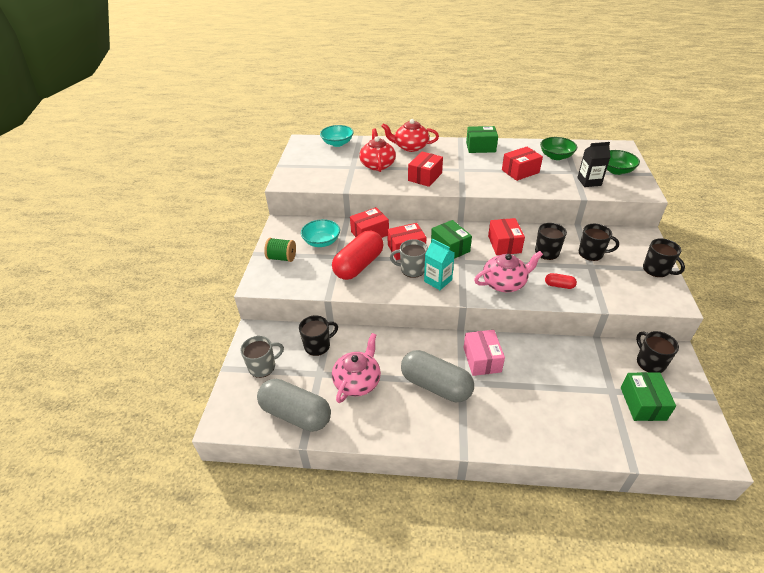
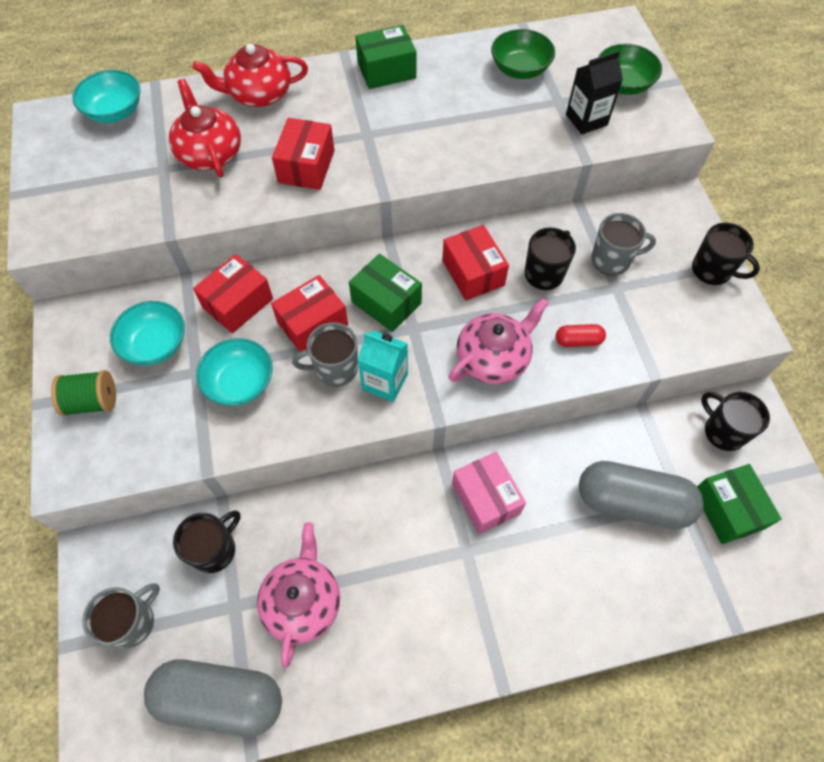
camera: 20 degrees left, 20 degrees up
(359, 265) = (240, 382): red capsule -> turquoise bowl
(436, 385) = (428, 570): grey capsule -> grey capsule (632, 502)
(520, 171) = (469, 118): red box -> none
(591, 253) = (612, 259): black mug -> grey mug

